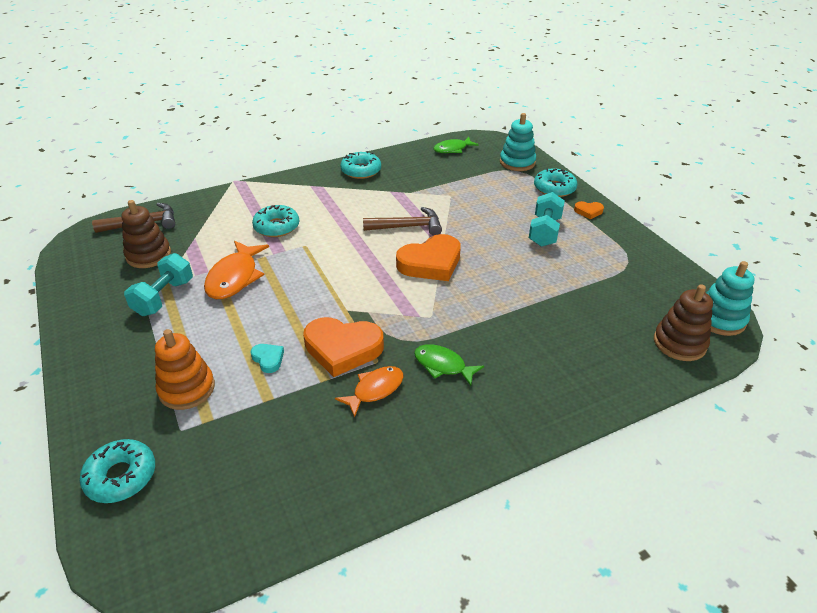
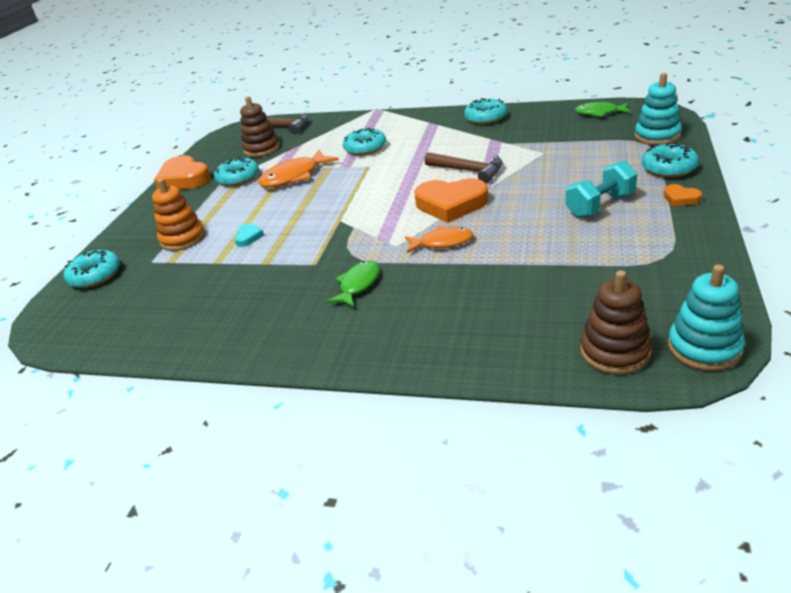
camera: 45 degrees right, 5 degrees down
(164, 297) = (238, 178): turquoise dumbbell -> turquoise donut
(343, 348) = (303, 247): orange heart -> orange heart (184, 179)
(375, 390) = (288, 283): orange fish -> orange fish (442, 242)
(443, 365) = (358, 285): green fish -> green fish turned 45 degrees clockwise

